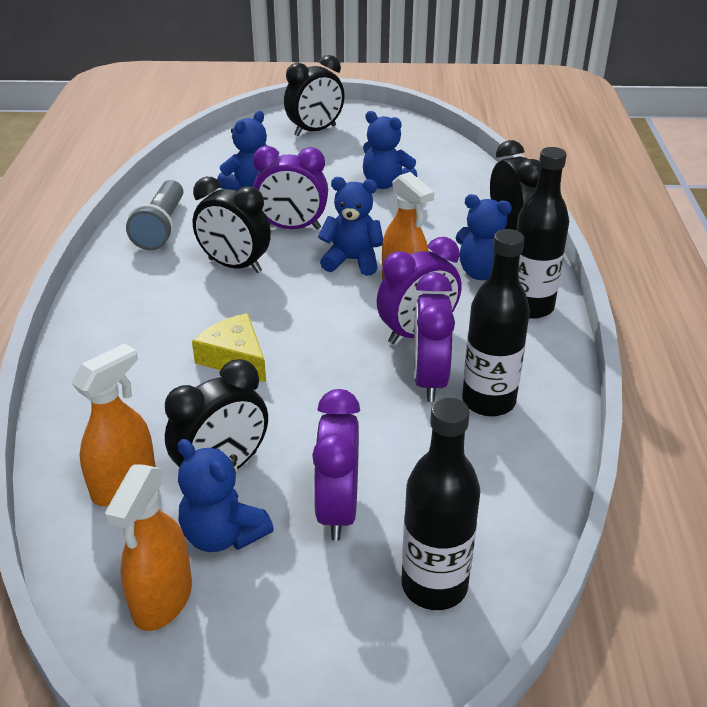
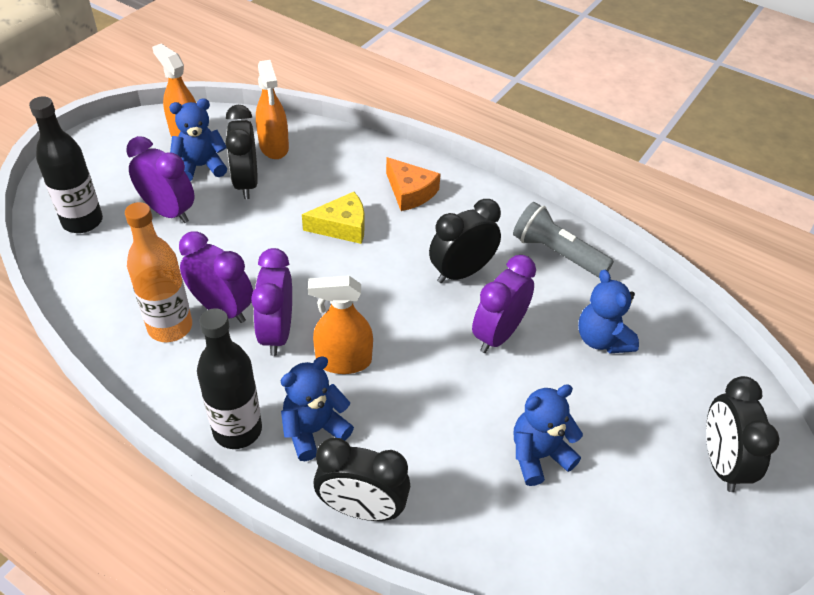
camera: 120 degrees right, 10 degrees up
(135, 336) = (410, 192): none -> orange cheese
(352, 261) = (410, 348): blue teddy bear -> none
(488, 401) = (170, 327): black bottle -> orange bottle

